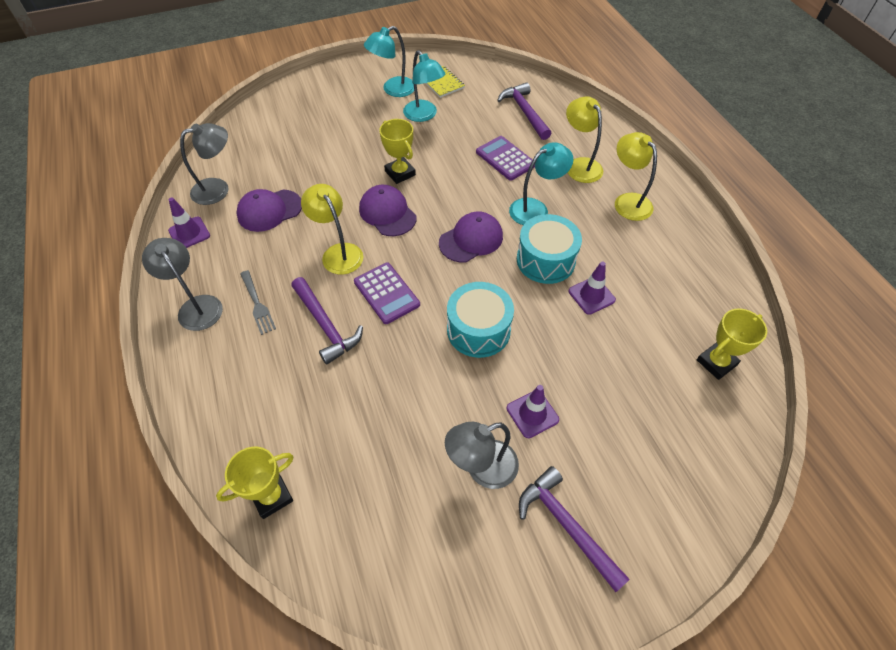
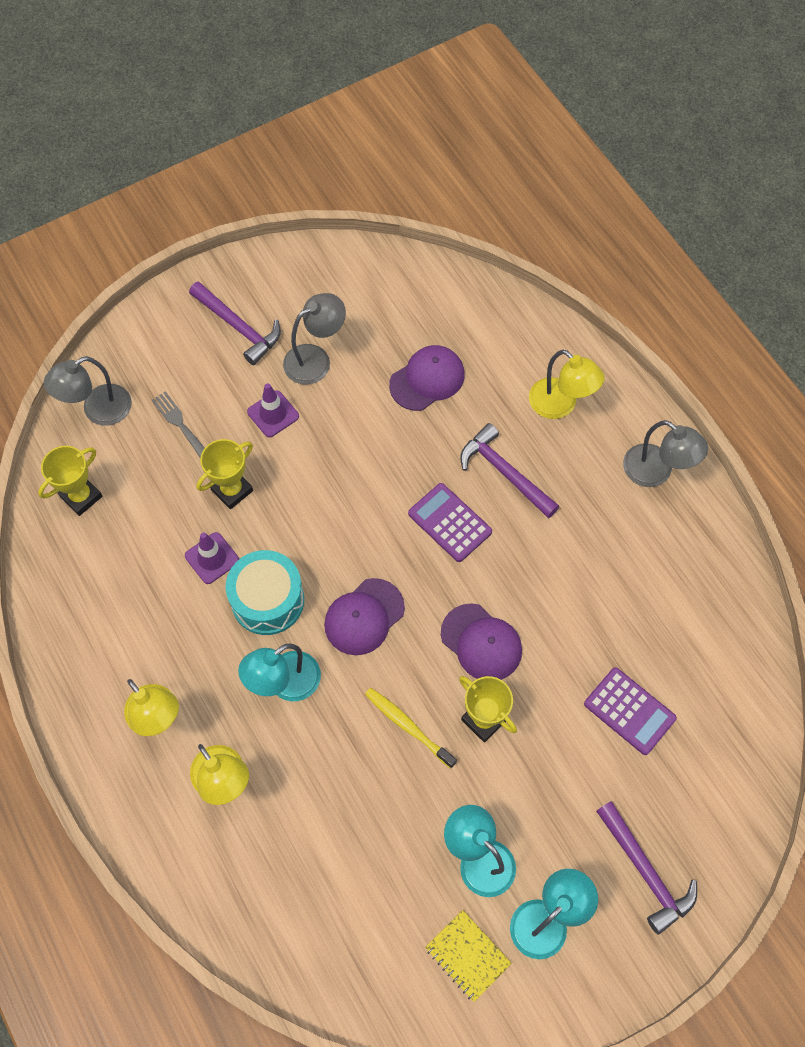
camera: 170 degrees right, 10 degrees up
(189, 233) = (720, 568): purple traffic cone -> none
(218, 189) = (723, 646): grey lamp -> grey lamp (98, 410)
(257, 304) = (589, 485): grey fork -> grey fork (180, 424)
(269, 210) = (637, 621): purple cap -> purple cap (427, 379)
(271, 496) = (494, 310): yellow trophy -> yellow trophy (232, 490)
(338, 253) = (524, 569): yellow lamp -> yellow lamp (560, 405)
(452, 176) = (408, 726): none -> yellow toothbrush
(478, 330) = (337, 494): turquoise drum -> none
(505, 158) = (335, 777): purple calculator -> purple calculator (629, 711)
(524, 112) = (315, 897): purple hammer -> purple hammer (645, 871)

